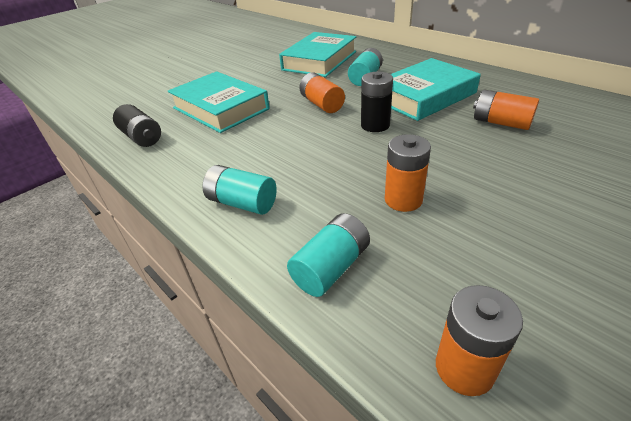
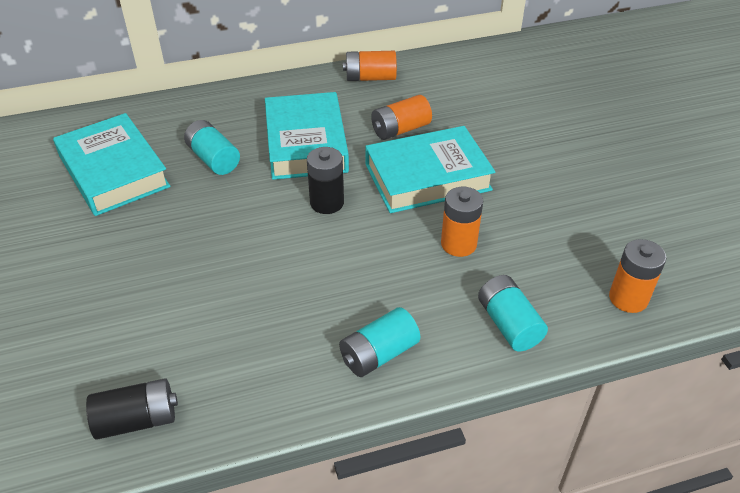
camera: 65 degrees left, 5 degrees up
(220, 108) = (142, 313): turquoise book -> turquoise book (427, 177)
(322, 104) = (238, 220): orange battery -> orange battery (370, 78)

